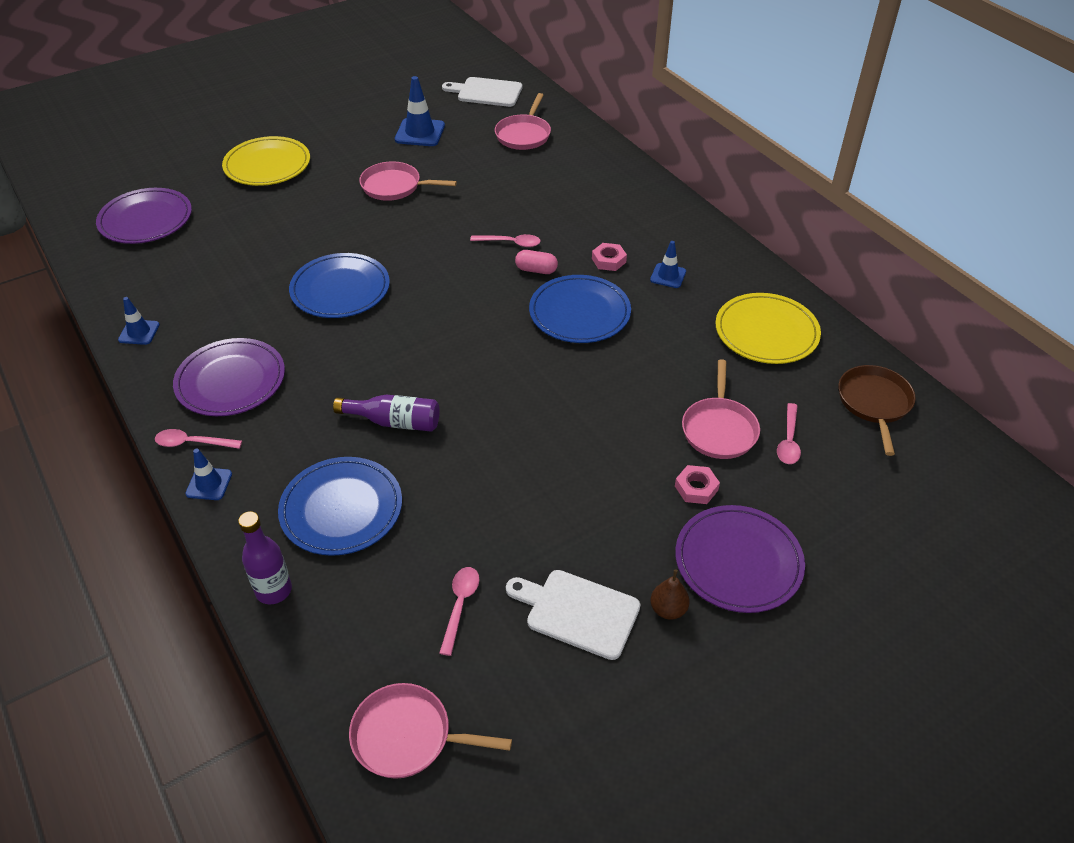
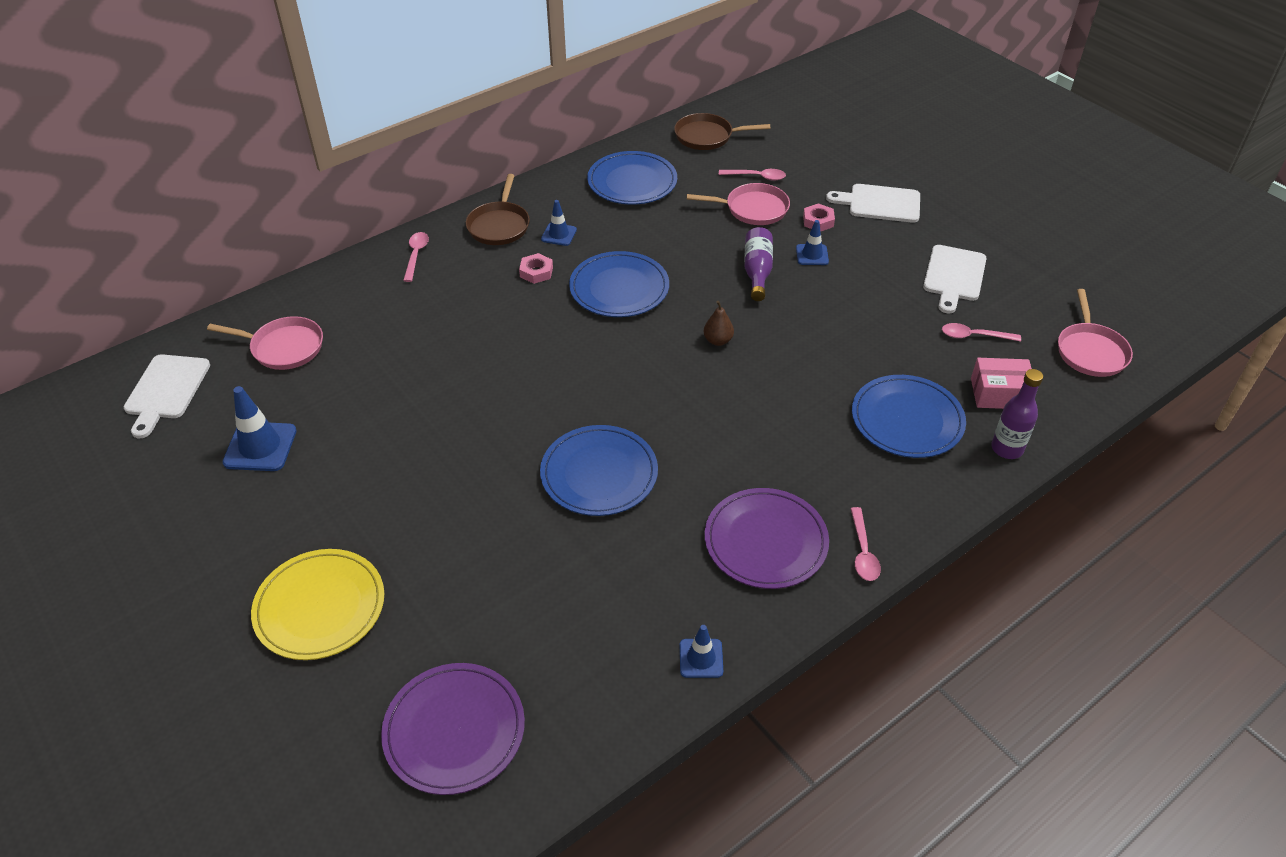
camera: 95 degrees left, 0 degrees up
(209, 484) = (910, 523): blue traffic cone -> blue traffic cone (812, 255)
(357, 606) = (999, 394): none -> pink box
(394, 186) = (389, 455): pink pan -> none
(395, 422) = (793, 399): purple bottle -> purple bottle (757, 271)
(510, 243) = (508, 342): pink spoon -> pink spoon (416, 255)
(536, 270) = (554, 321): pink capsule -> none
(668, 609) = (933, 235): brown pear -> brown pear (718, 340)
(682, 238) = (499, 225): none -> brown pan
(738, 561) = (880, 203): purple plate -> white cutting board
(766, 332) = (632, 182): yellow plate -> blue plate

